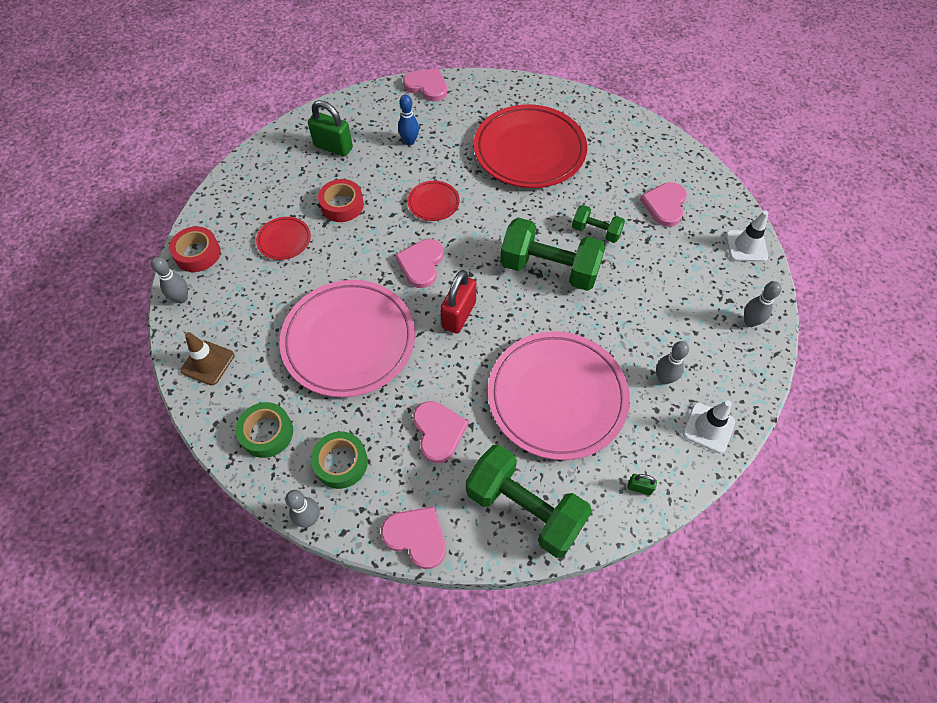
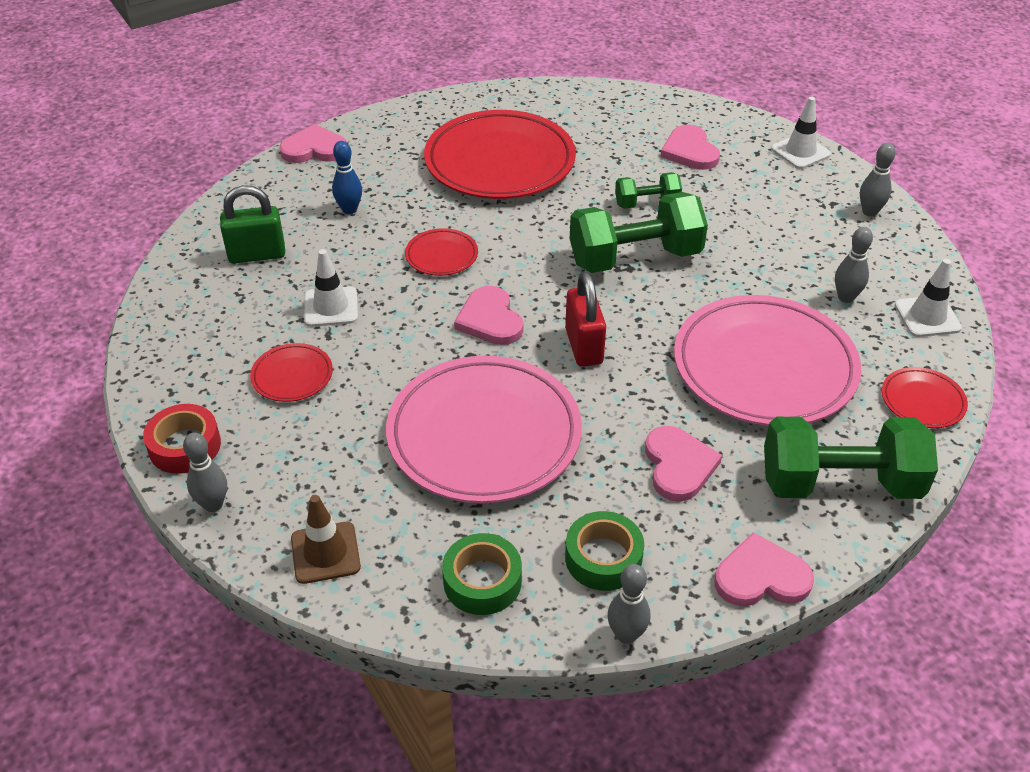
camera: 35 degrees left, 15 degrees down
(342, 205) = (331, 307): red tape -> white traffic cone
(438, 431) = (678, 465): pink heart -> pink heart turned 45 degrees clockwise
(639, 487) = (922, 401): green padlock -> red plate

